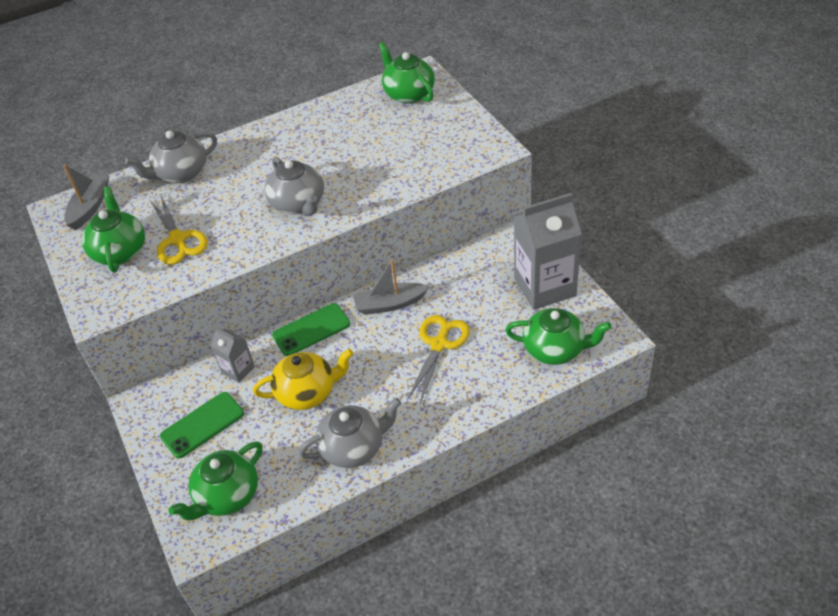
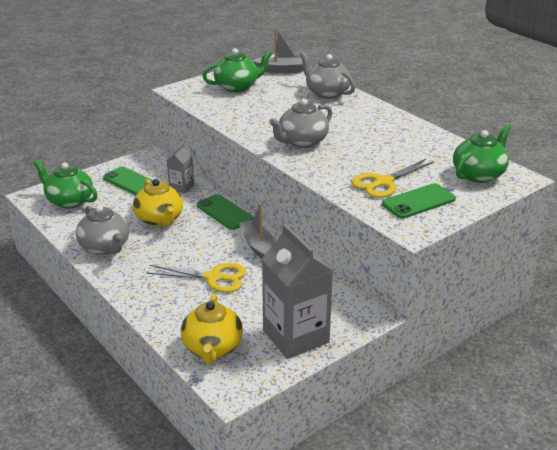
camera: 75 degrees right, 15 degrees down
(178, 240) = (252, 103): yellow scissors -> yellow scissors (383, 182)
(448, 137) = (418, 201): none -> green phone
(555, 349) = (212, 348): green teapot -> yellow teapot

